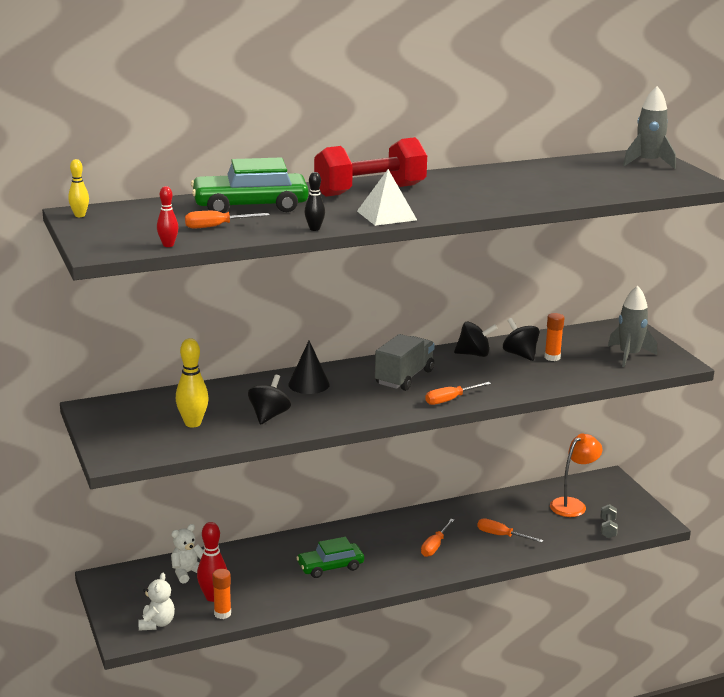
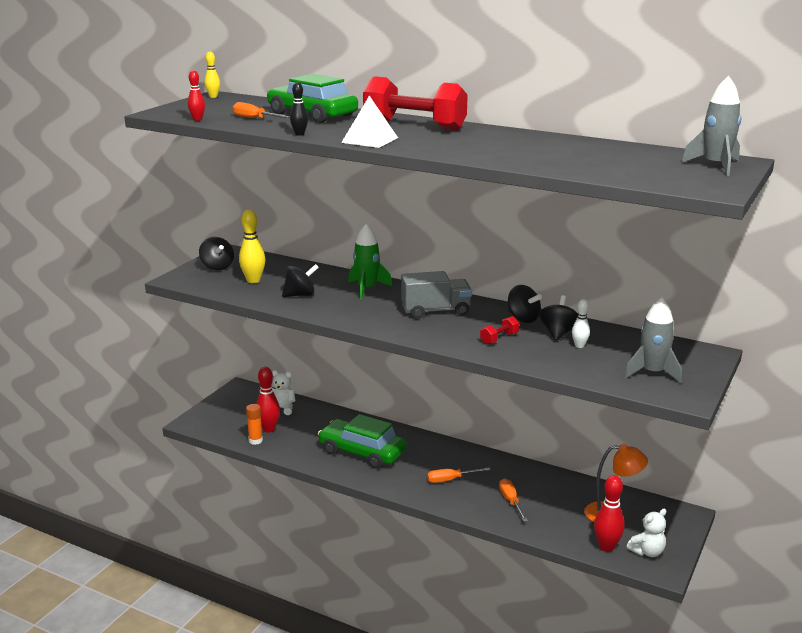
camera: 50 degrees right, 0 degrees up
(122, 427) = (217, 267): none -> black spinning top
(157, 623) = (217, 425): white teddy bear -> white teddy bear (647, 552)
(309, 384) = (367, 289): black cone -> green rocket
(330, 566) = (362, 452): green car -> green car, size x1.54
(450, 400) = (430, 337): orange screwdriver -> none
(495, 377) = (499, 338): none -> red dumbbell
(552, 357) = (579, 346): orange glue stick -> white bowling pin
(608, 528) = (606, 547): grey dumbbell -> red bowling pin

